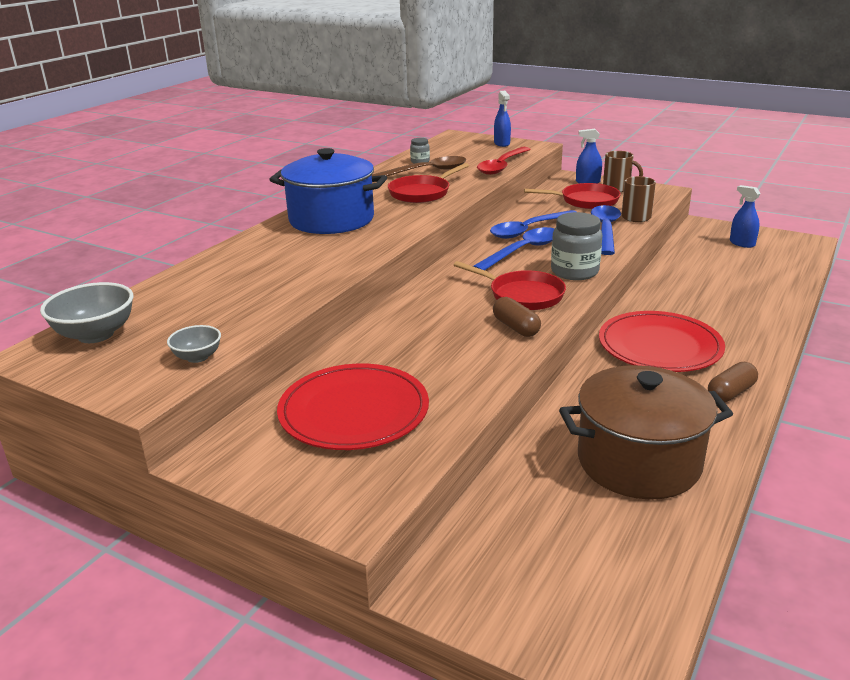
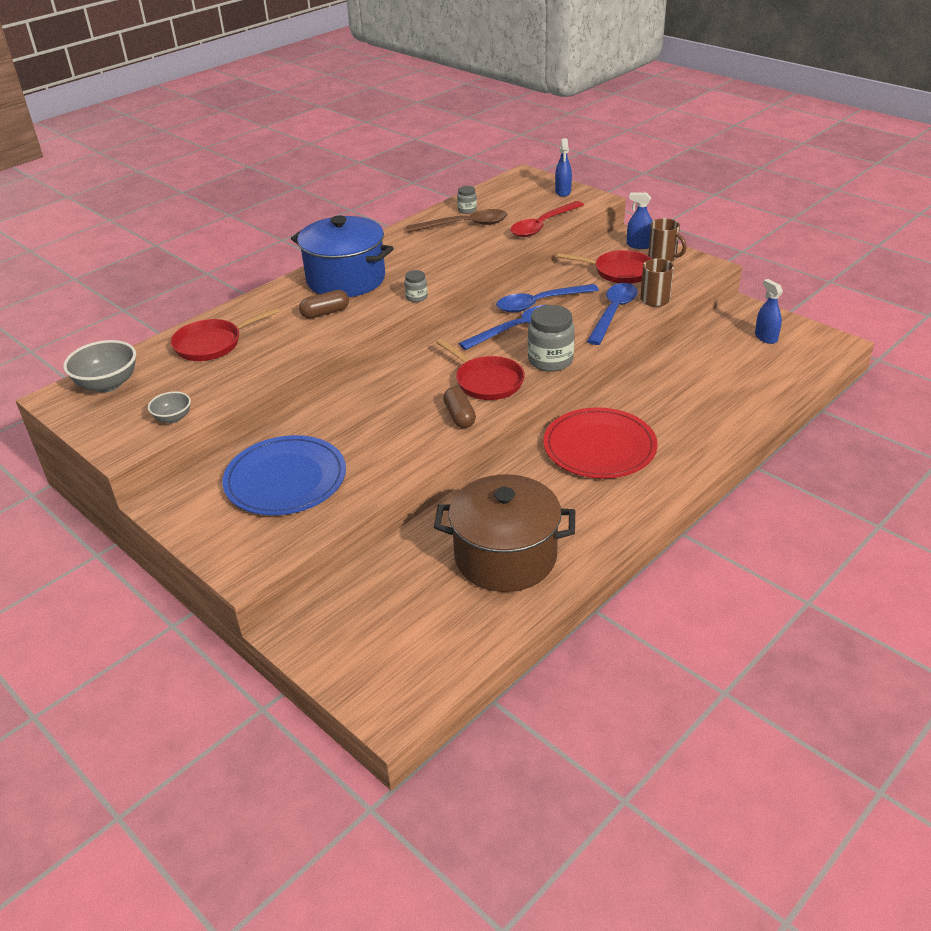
camera: 15 degrees right, 10 degrees up
(354, 411) = (285, 479): red plate -> blue plate
(417, 226) = (416, 297): none -> grey jar
(422, 193) = (445, 254): red pan -> red pan (212, 344)
(731, 393) = (629, 505): brown capsule -> brown capsule (325, 313)

